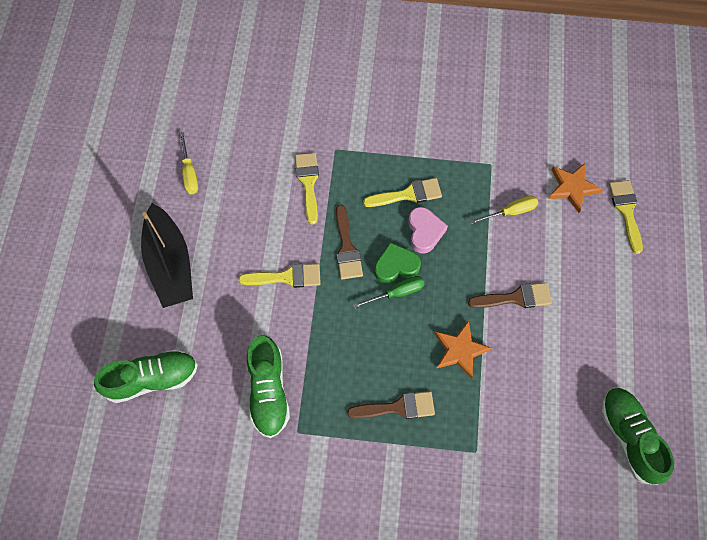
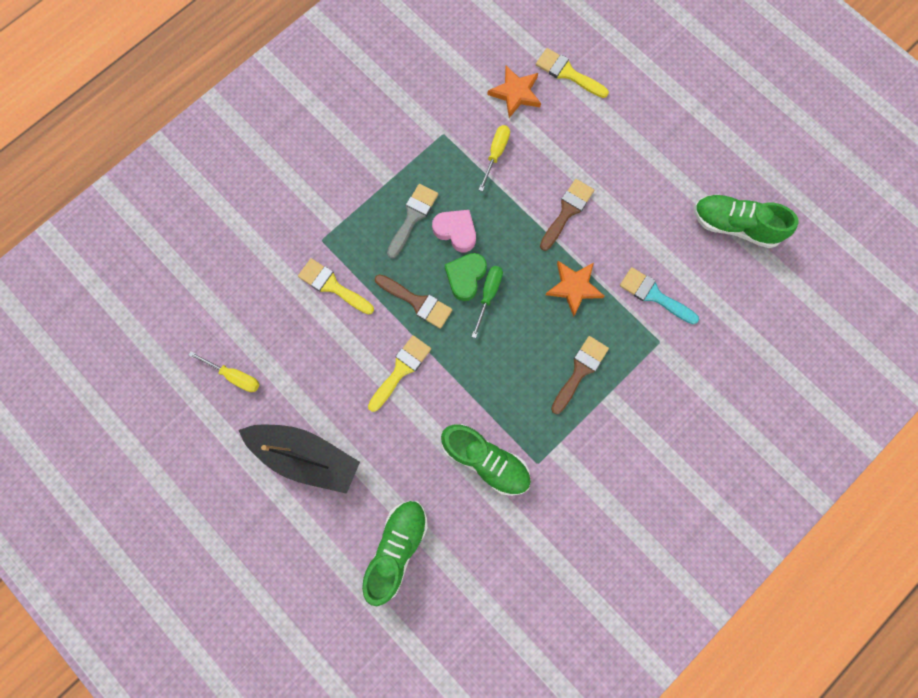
camera: 50 degrees left, 10 degrees up
(408, 194) = (413, 217): yellow brush -> grey brush
(510, 417) = (654, 295): none -> turquoise brush

